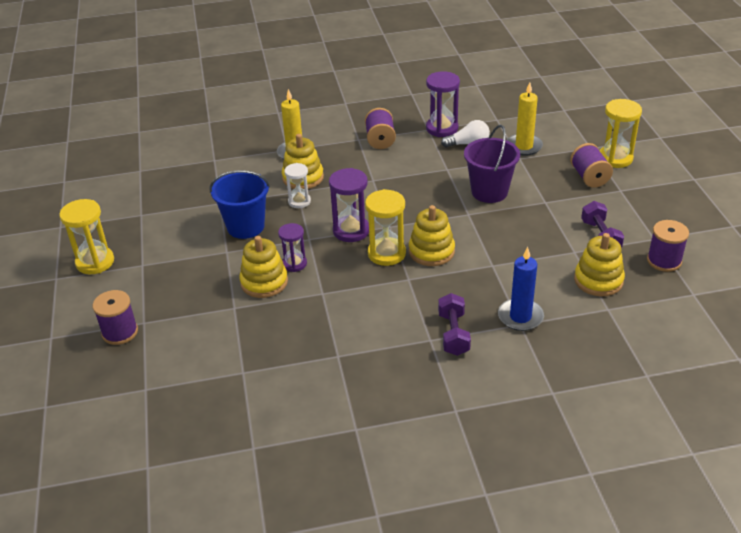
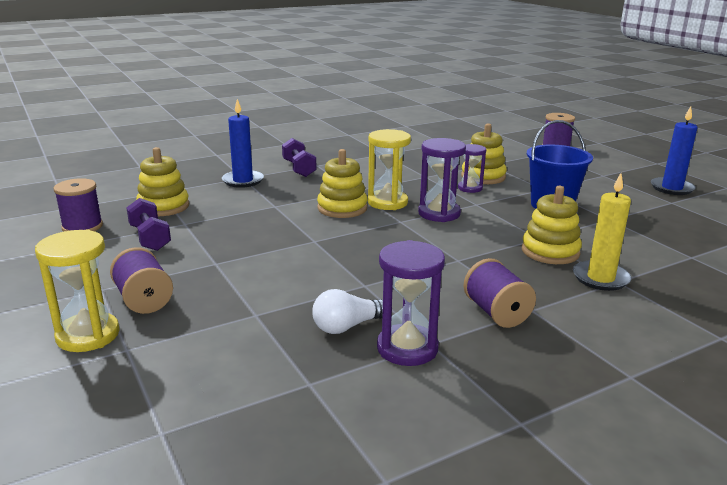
camera: 160 degrees right, 15 degrees down
(95, 262) = (645, 172): yellow hourglass -> none
(110, 233) = (672, 188): none -> blue candle
(299, 201) = (524, 229): white hourglass -> none
(489, 192) = (293, 265): purple bucket -> none
(524, 146) = (249, 335): yellow candle -> none

